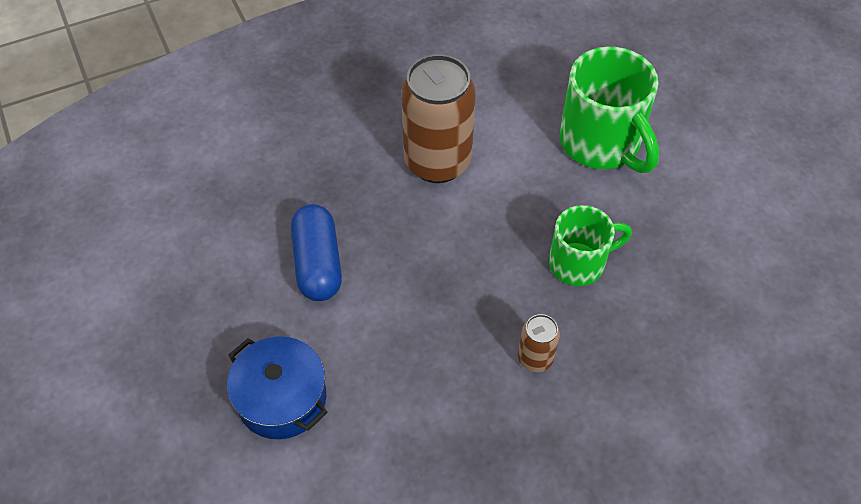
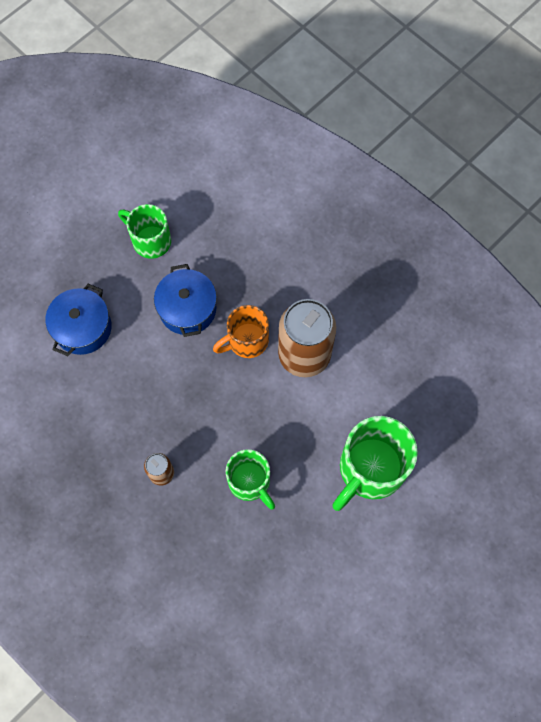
camera: 70 degrees right, 15 degrees up
(197, 278) = (150, 240): none -> green mug
(318, 263) = (187, 308): blue capsule -> blue pot
(392, 213) = (246, 341): none -> orange mug

